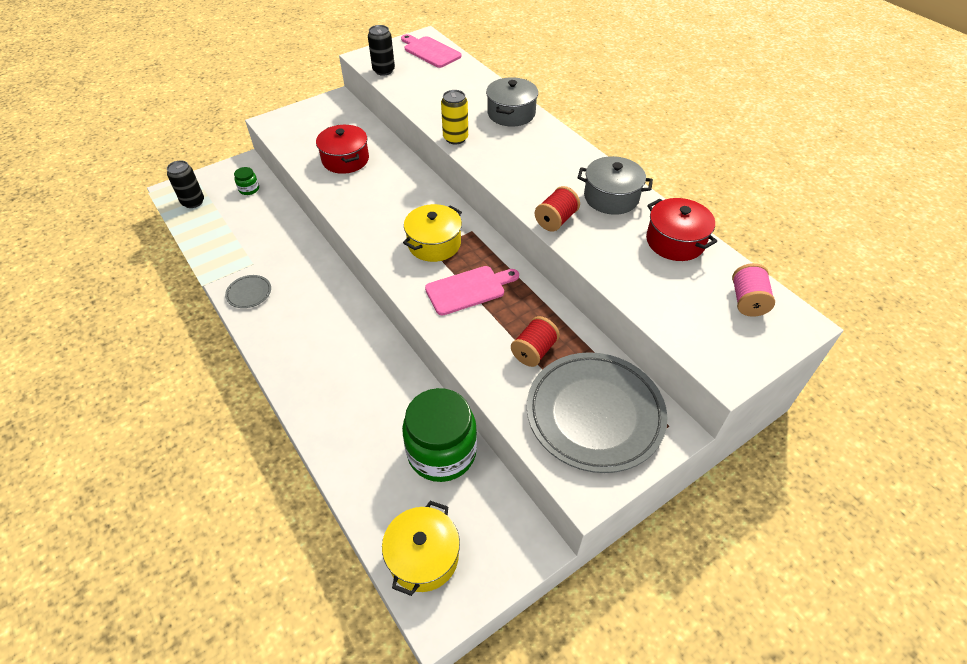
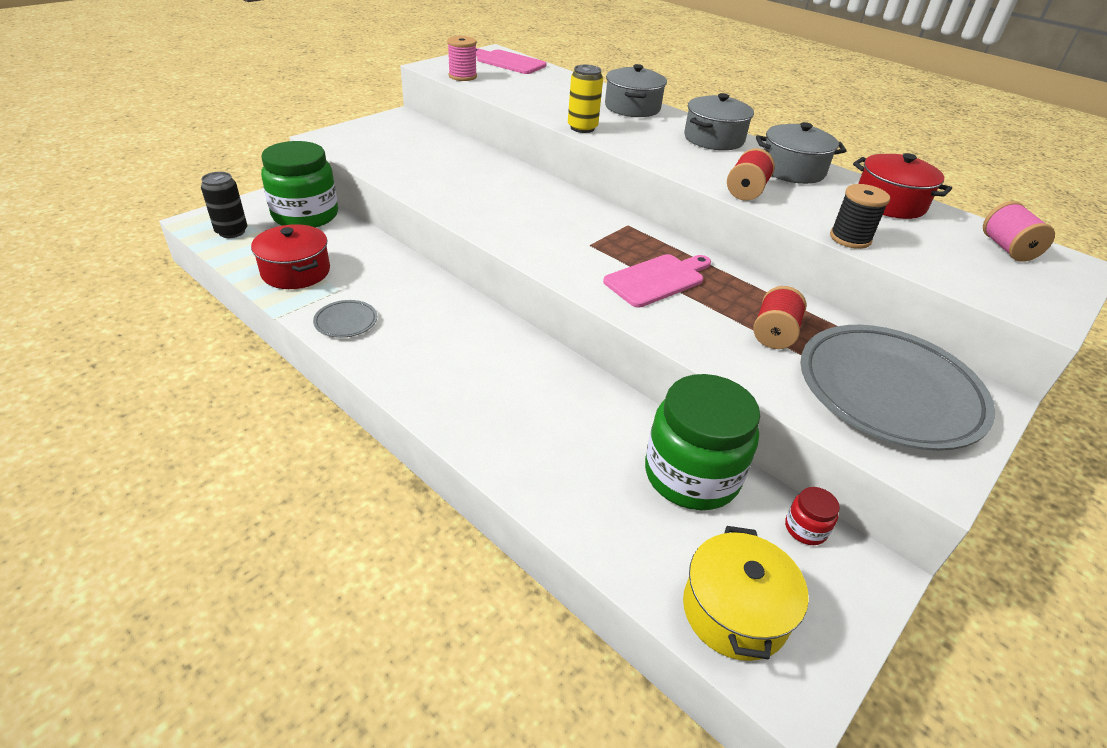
camera: 15 degrees left, 10 degrees down
(249, 189) = (305, 215): green jar -> green jar, size x2.42
(345, 160) = (437, 168): red pot -> red pot (296, 272)
(383, 70) = (462, 76): black can -> pink spool
(434, 244) = (590, 239): yellow pot -> none
(503, 506) = (805, 529): none -> red jar
(562, 156) = (714, 139): none -> grey pot
(613, 279) = (850, 238): none -> black spool

